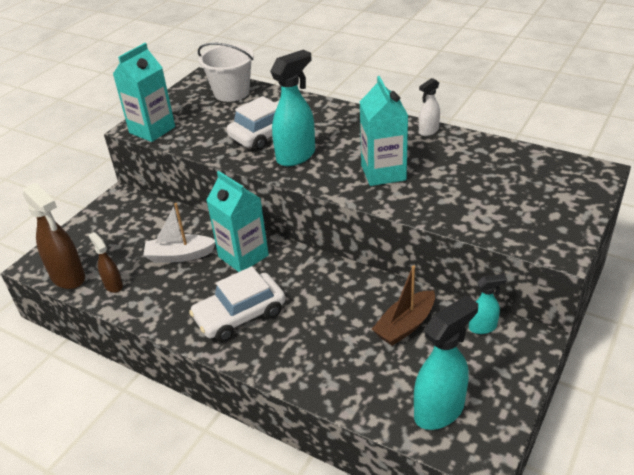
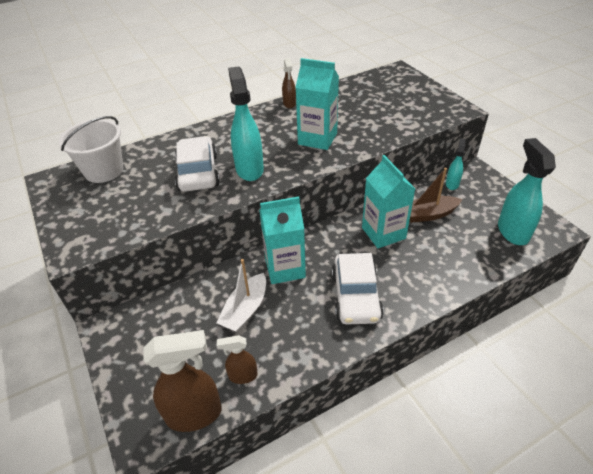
camera: 60 degrees left, 5 degrees up
(152, 130) = (95, 240): turquoise carton -> turquoise carton (383, 233)
(405, 325) = (428, 214): brown boat -> brown boat turned 90 degrees clockwise
(428, 131) = (289, 104): white spray bottle -> brown spray bottle

